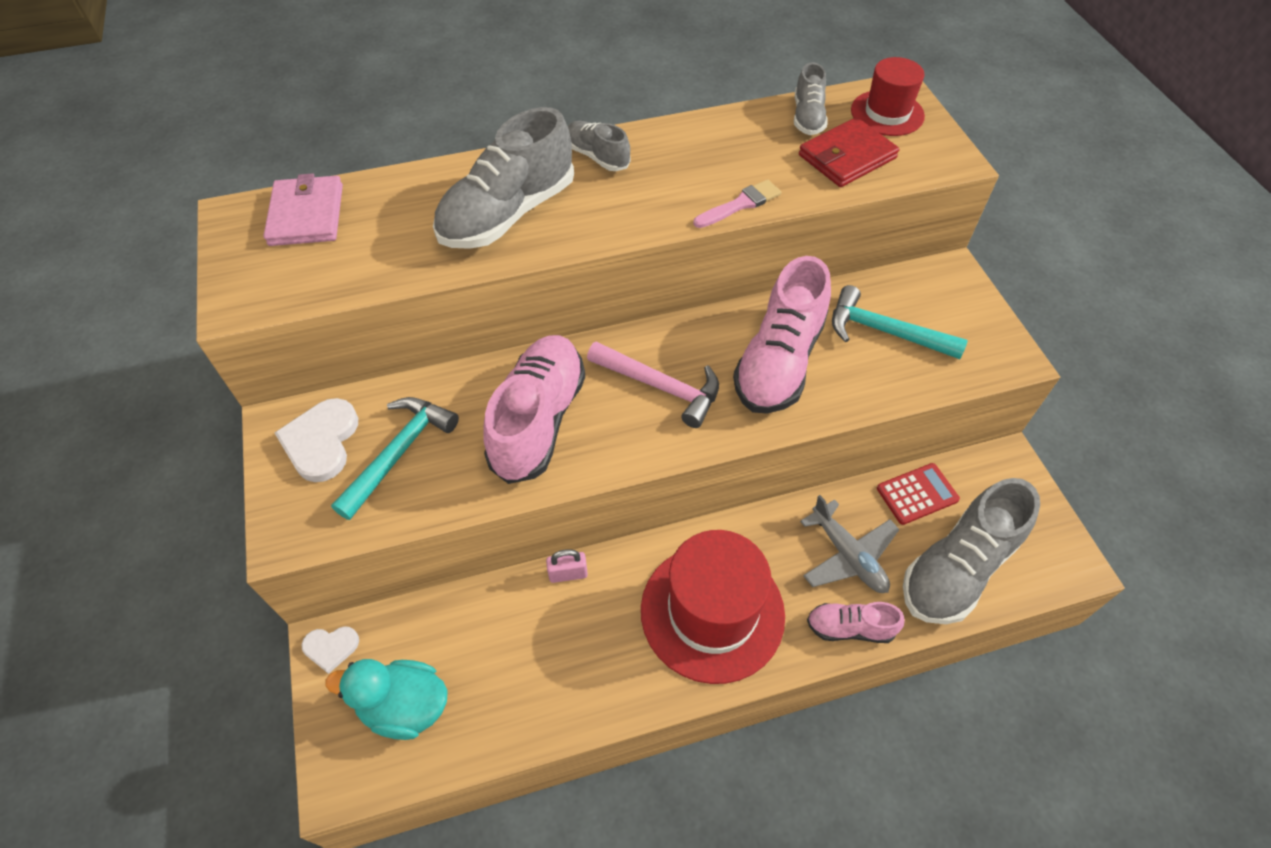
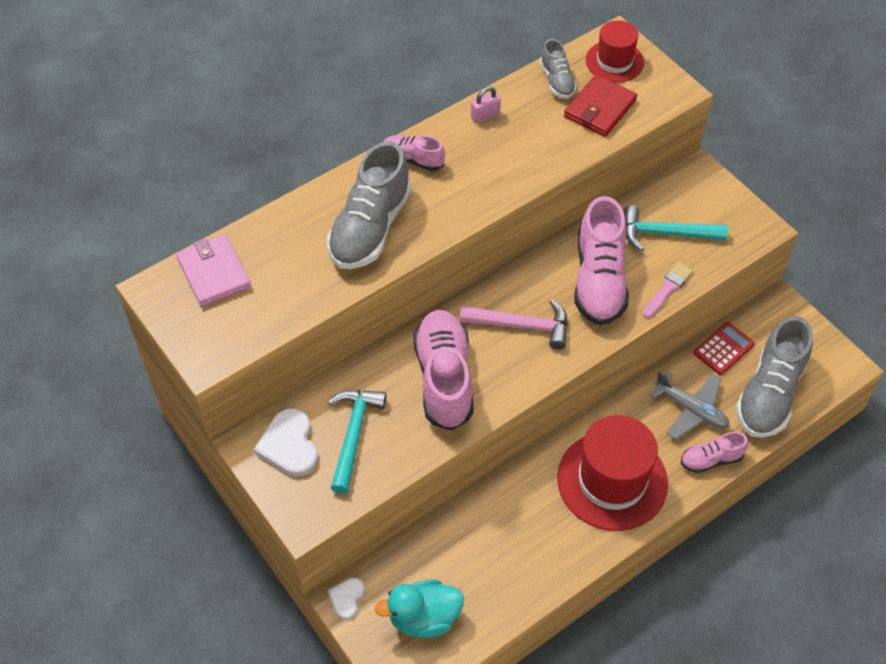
camera: 20 degrees left, 0 degrees up
(331, 647) = (347, 598): white heart -> white heart turned 135 degrees clockwise
(568, 574) = (496, 488): pink padlock -> pink padlock (485, 116)
(597, 156) = (413, 159): grey shoe -> pink shoe
(740, 204) = (539, 171): pink brush -> pink brush (668, 288)

